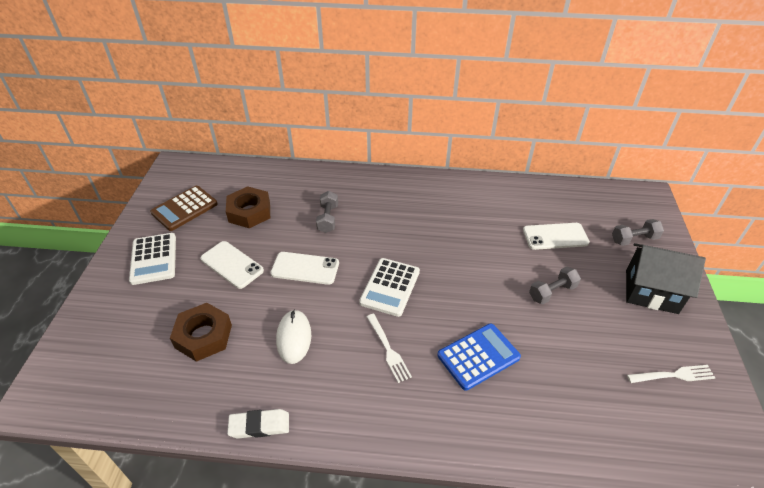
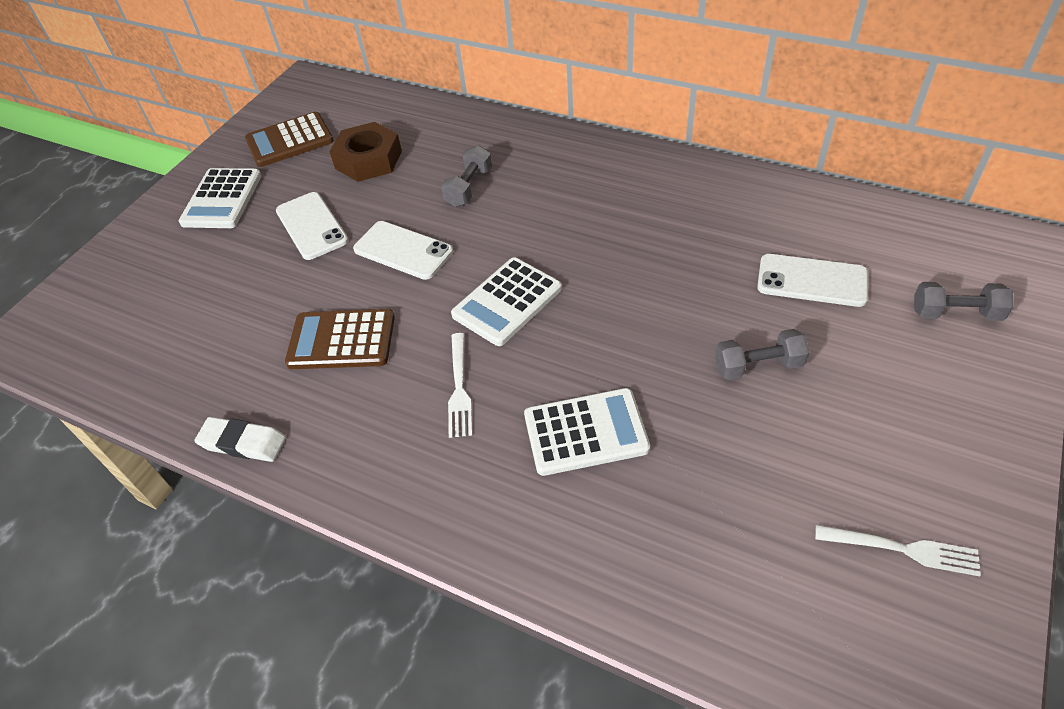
camera: 25 degrees right, 5 degrees up
(203, 336) = (232, 311): brown nut -> none
(294, 337) = (341, 340): white mouse -> brown calculator
(478, 356) = (585, 432): blue calculator -> white calculator
(651, 291) = (939, 405): black house -> none

